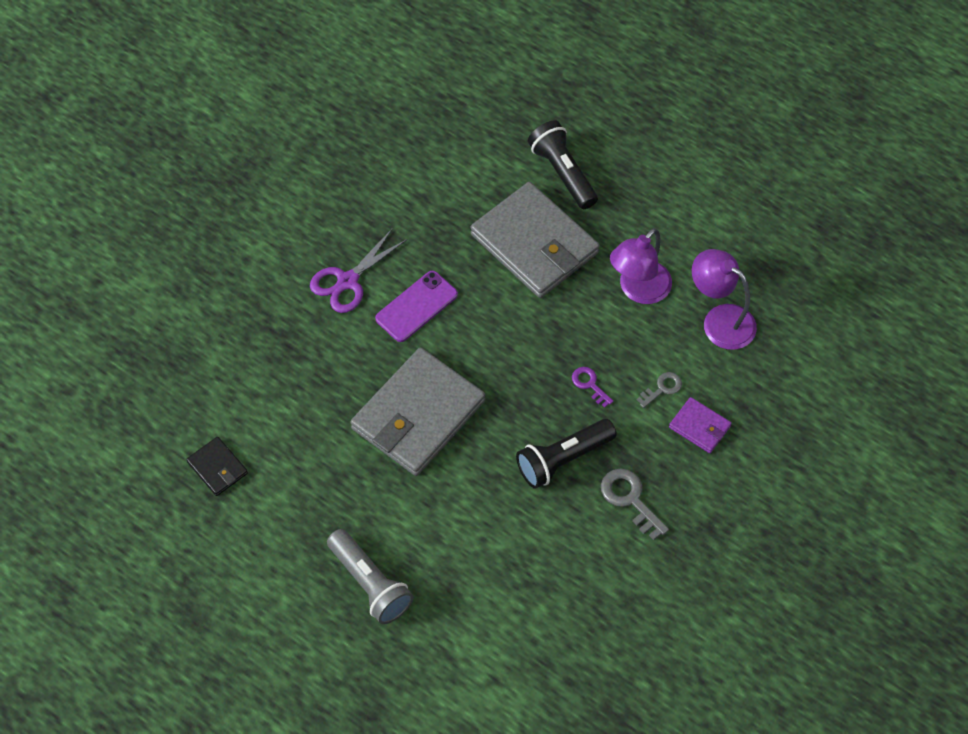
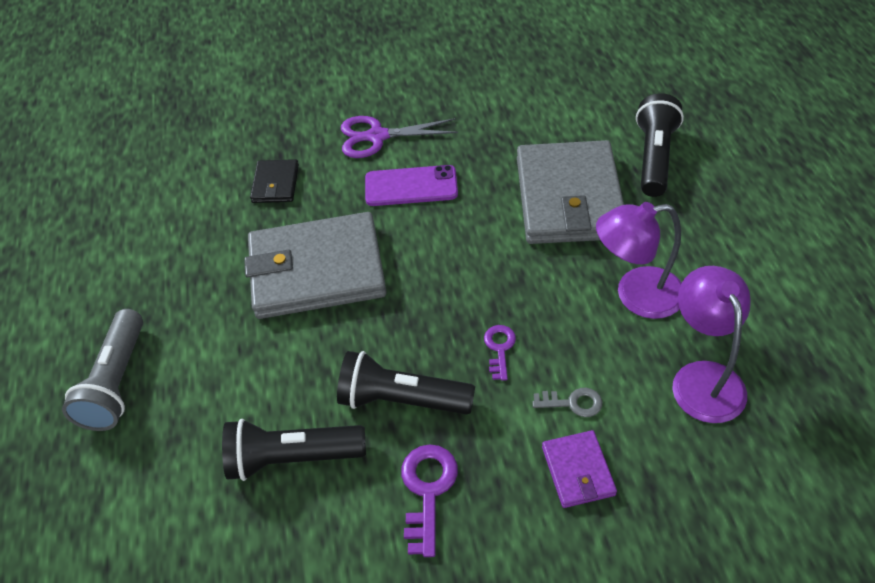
camera: 45 degrees right, 10 degrees down
(217, 468) = (126, 207): black wallet -> black wallet (275, 184)
(534, 541) = (292, 458): none -> black flashlight
(630, 499) = (427, 490): grey key -> purple key

